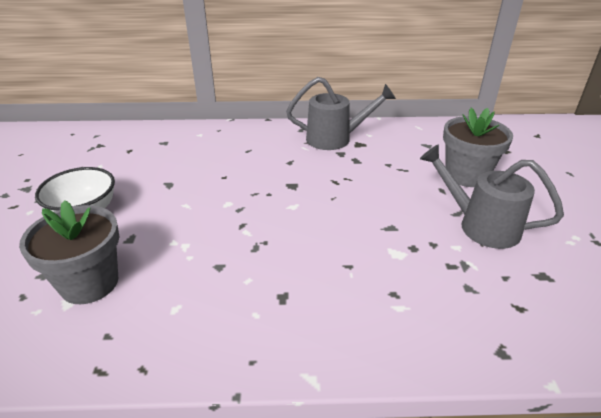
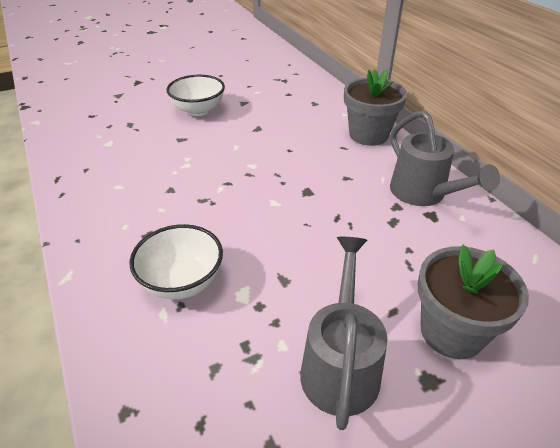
camera: 65 degrees right, 5 degrees up
(89, 283) = (129, 143): grey flower pot -> grey flower pot (368, 135)
(365, 286) = (182, 282): none -> white bowl

